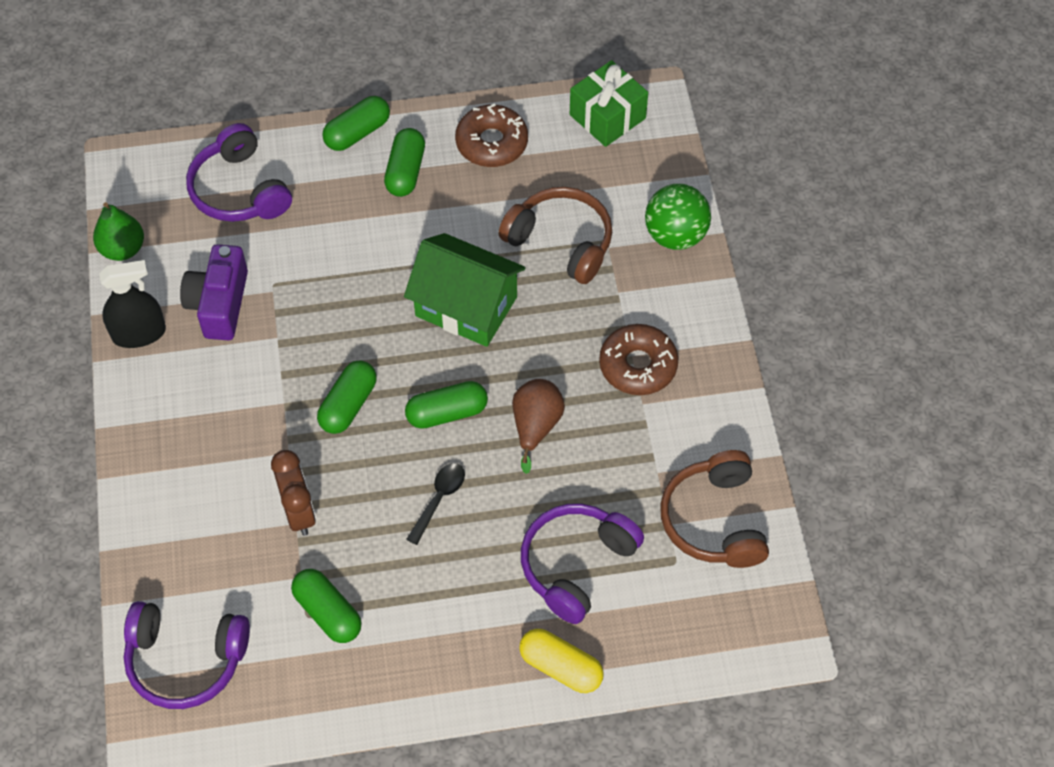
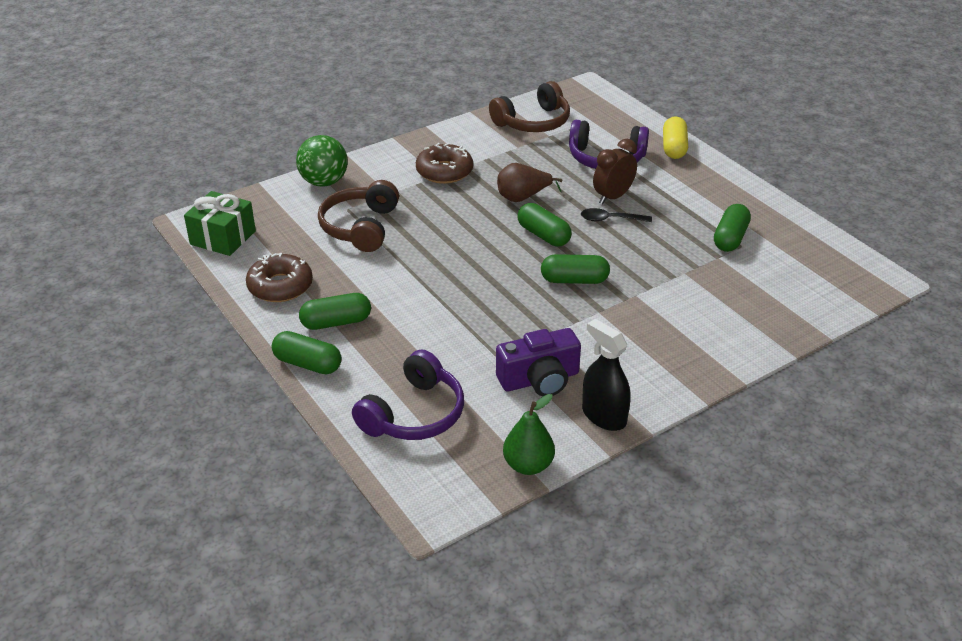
camera: 115 degrees left, 20 degrees down
(186, 660) = (824, 285): purple headphones -> none
(299, 512) = (675, 274): brown clock -> brown clock (613, 197)
(466, 306) = (448, 253): green house -> none

